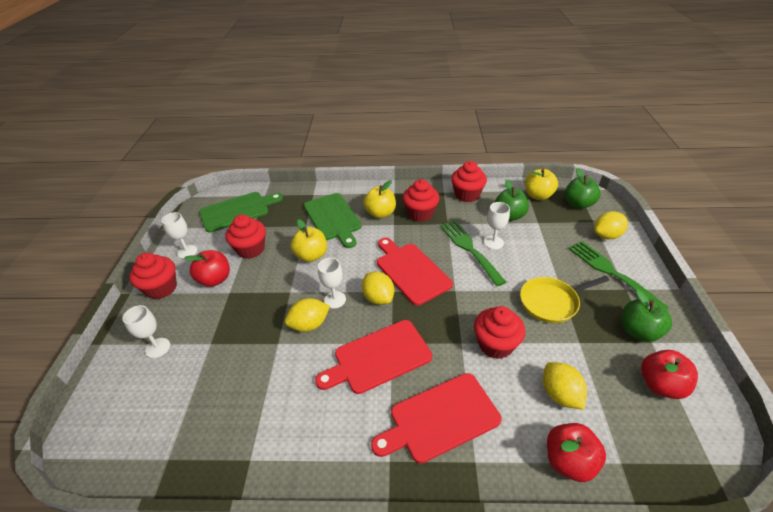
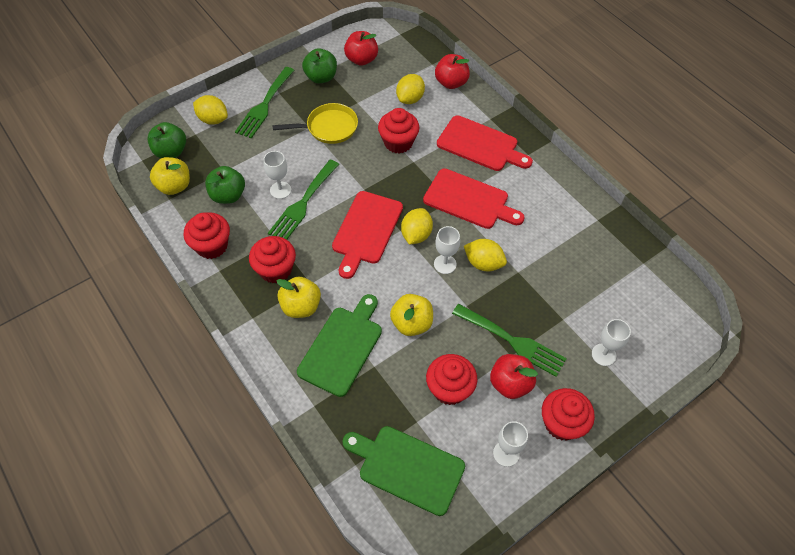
camera: 130 degrees left, 15 degrees up
(236, 300) = (512, 341): none -> green fork
(552, 302) = (328, 127): yellow pan -> yellow pan turned 45 degrees counterclockwise

